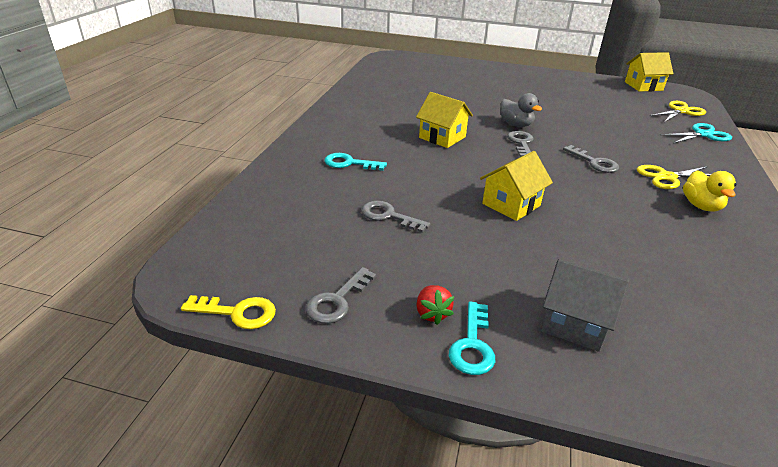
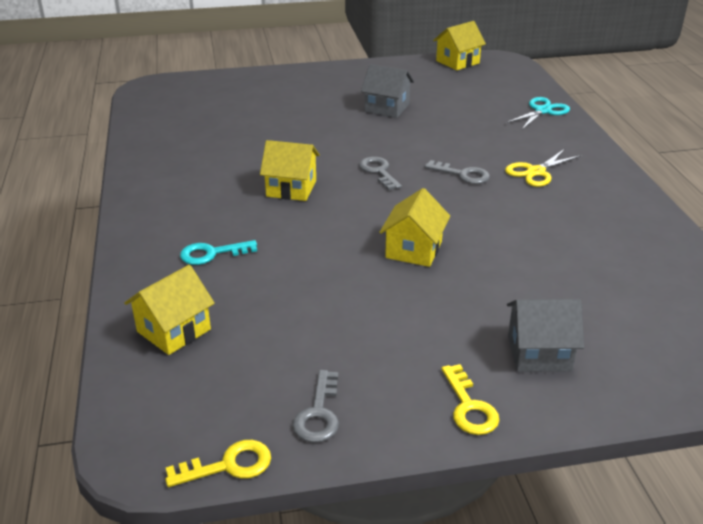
camera: 25 degrees left, 0 degrees up
(280, 204) = (174, 330): none -> yellow house
(388, 216) = (302, 304): grey key -> none
(432, 313) = (415, 391): red strawberry -> none
(472, 345) = (469, 407): turquoise key -> yellow key
(516, 124) = (358, 149): grey duck -> none
(559, 103) = (387, 108): none -> grey house
(681, 111) = (509, 86): yellow scissors -> none
(701, 206) = (579, 195): yellow duck -> none

